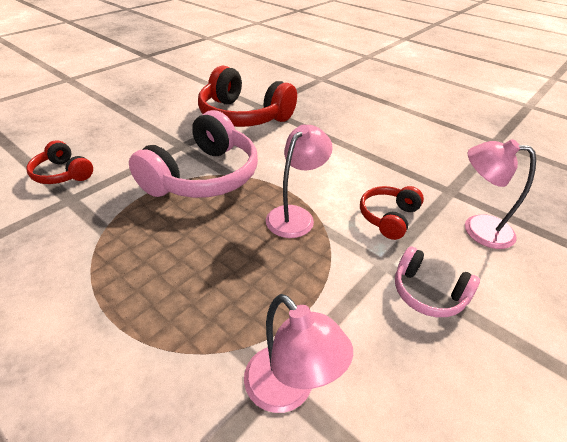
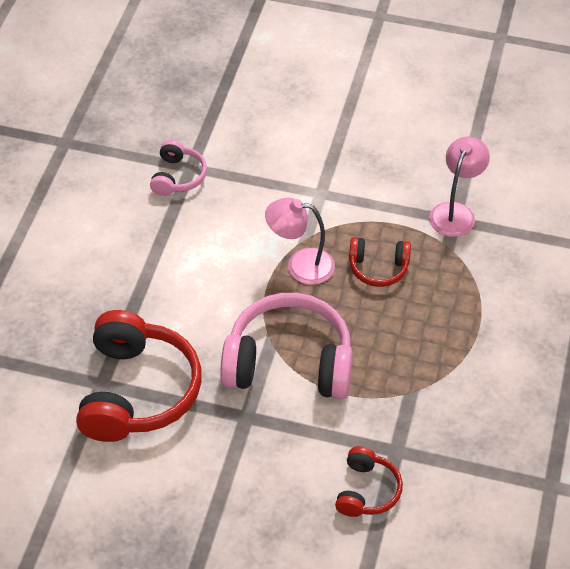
camera: 115 degrees left, 10 degrees up
(388, 217) = (260, 202): red headphones -> red headphones (378, 268)
(428, 292) = (332, 164): pink headphones -> pink headphones (178, 176)
(477, 228) = (237, 144): pink lamp -> none

